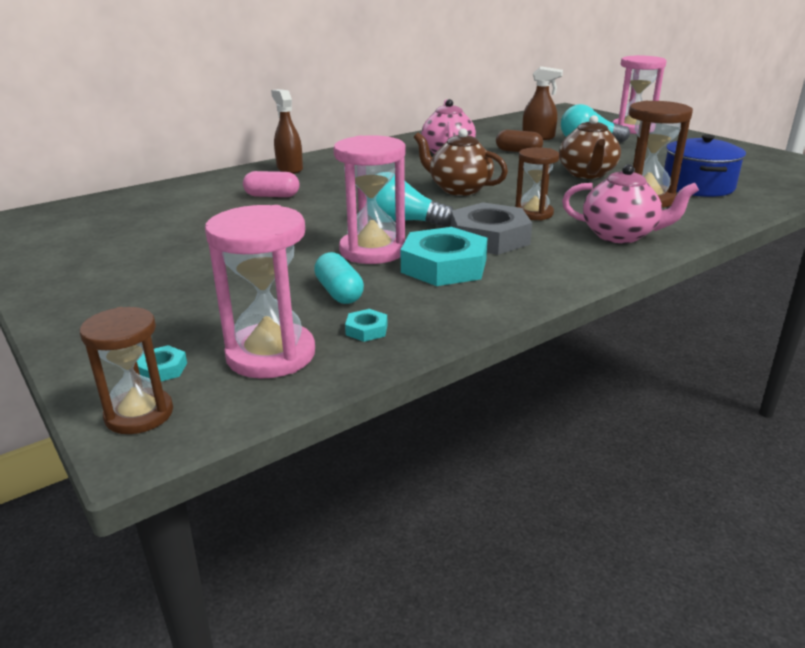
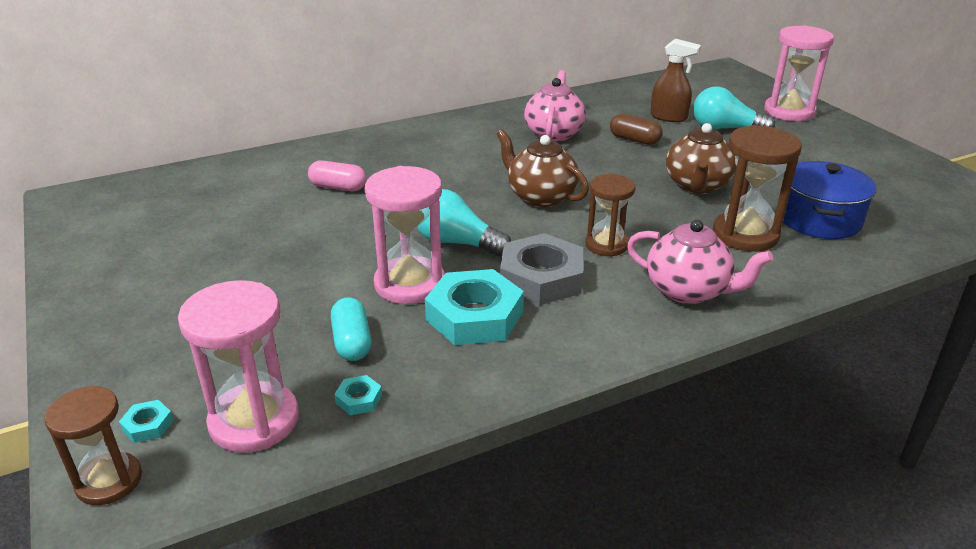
camera: 10 degrees right, 5 degrees up
(289, 169) = (371, 146): brown spray bottle -> none

